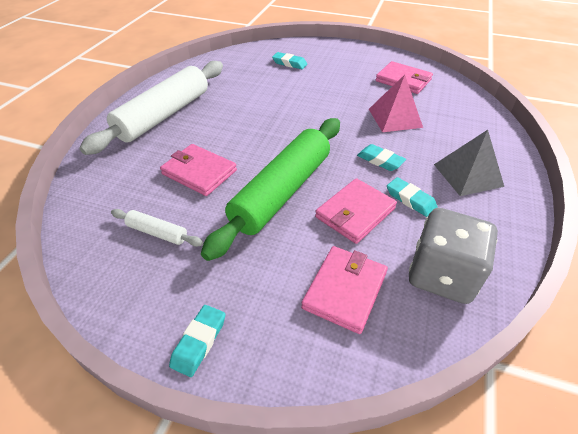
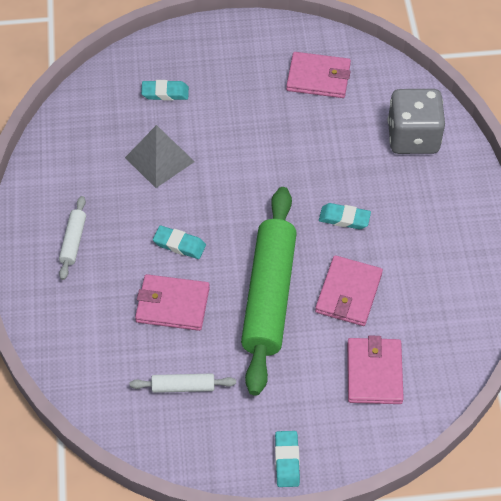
camera: 25 degrees left, 10 degrees up
(164, 115) = (73, 241): white rolling pin -> white rolling pin, size x0.43
(395, 118) = (334, 148): pink pyramid -> none
(410, 200) = (391, 258): turquoise eraser -> turquoise eraser (179, 244)
(441, 275) = (443, 327): grey dice -> grey dice (413, 137)
(467, 175) = (433, 206): grey pyramid -> grey pyramid (159, 159)

